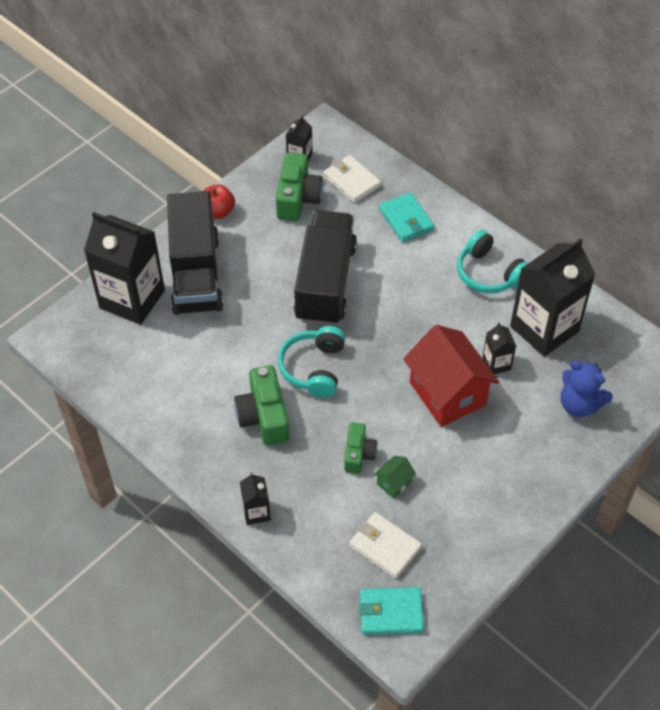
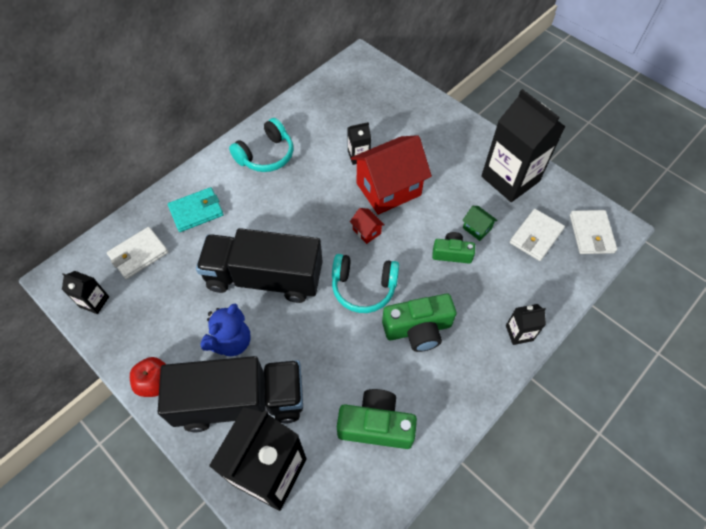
camera: 90 degrees left, 5 degrees up
(297, 198) = (151, 303): green camera -> green camera (376, 425)
(386, 371) = (366, 231): none -> red house
(391, 613) = (591, 234): turquoise wallet -> white wallet
(544, 329) = (325, 124): black carton -> black carton (510, 179)
(579, 404) = (396, 110): blue teddy bear -> blue teddy bear (231, 341)

